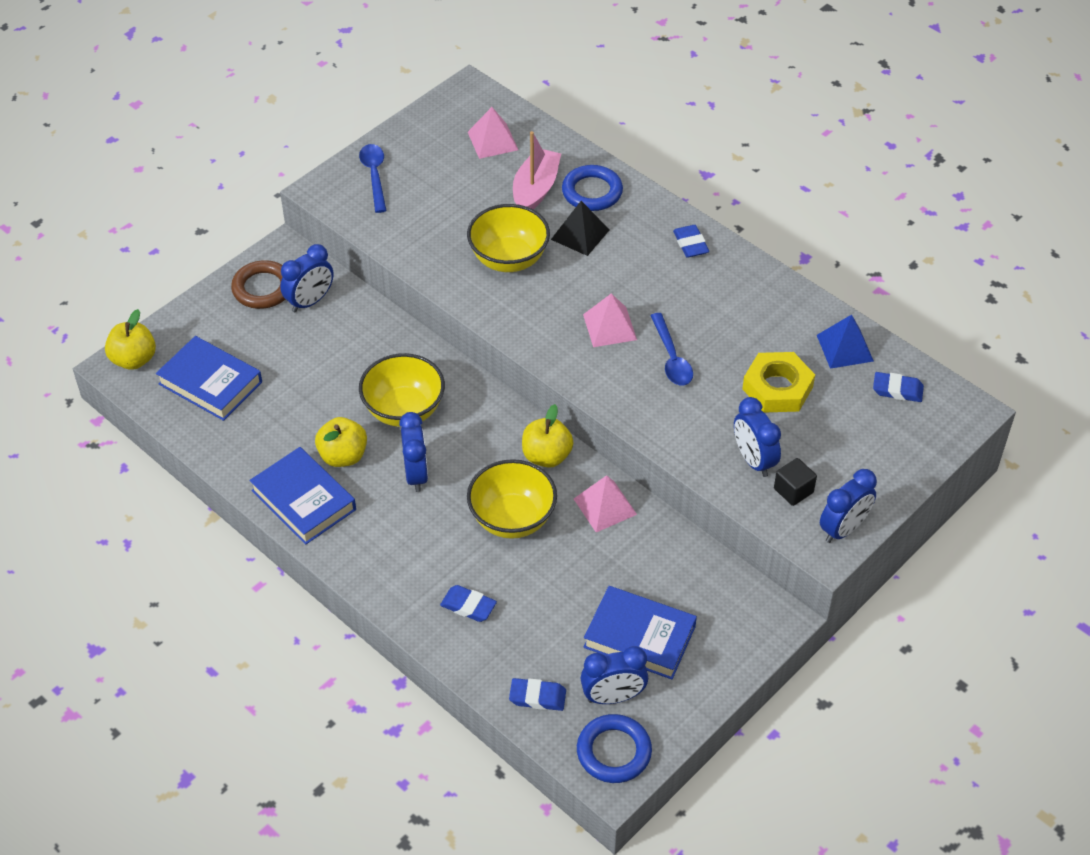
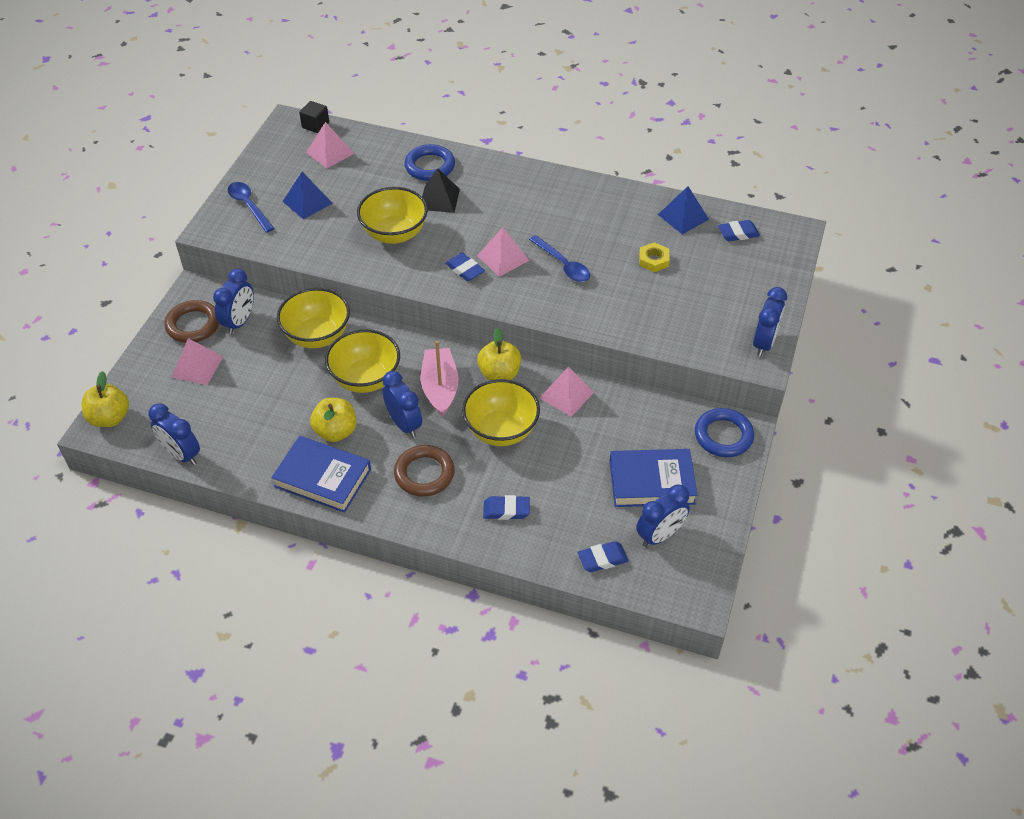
camera: 25 degrees left, 0 degrees up
(210, 383) = (189, 413): blue book -> none
(243, 335) = (197, 366): none -> pink pyramid
(380, 345) = (317, 336): none -> yellow bowl
(407, 535) = (424, 474): none -> brown ring
(437, 191) = (307, 202): none -> blue pyramid
(535, 189) = (385, 177): pink boat -> pink boat (440, 388)
(614, 752) = (686, 577): blue ring -> blue ring (723, 436)
(690, 244) = (526, 180): blue eraser -> blue eraser (465, 269)
(753, 460) = (669, 317): blue clock -> blue clock (181, 454)
(777, 388) = (653, 260): yellow nut -> yellow nut, size x0.58
(793, 490) = (711, 328): black cube -> black cube (315, 125)

